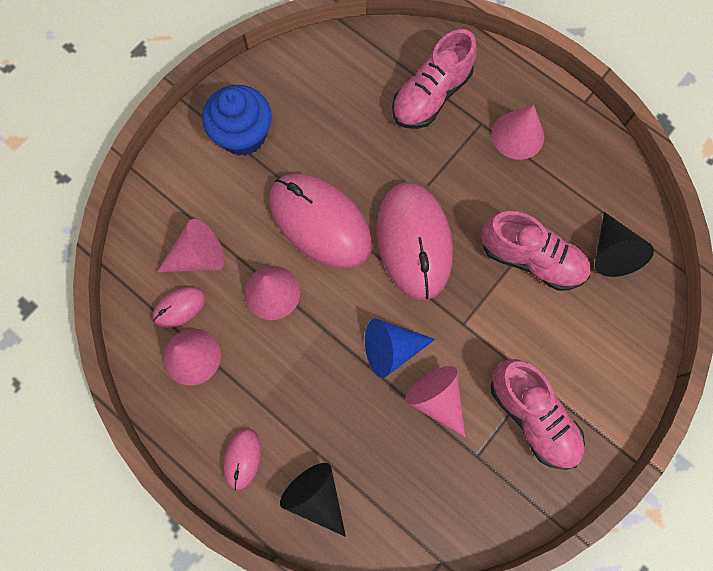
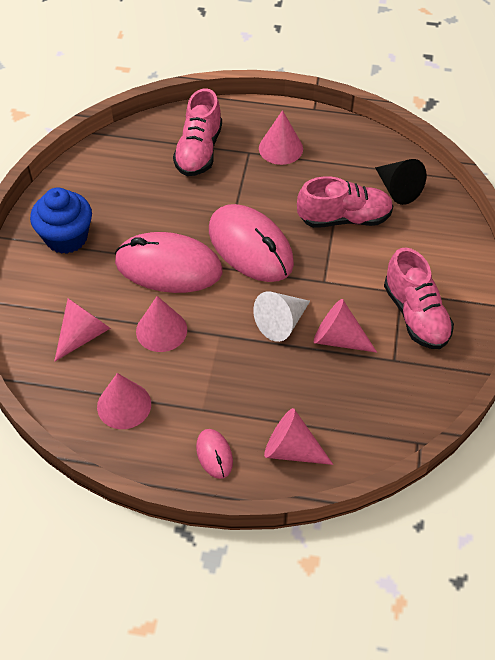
camera: 30 degrees left, 20 degrees down
(179, 307) = (90, 376): pink mouse -> none
(316, 496) = (291, 449): black cone -> pink cone
(391, 349) = (281, 323): blue cone -> white cone
(532, 416) = (415, 315): pink shoe -> pink shoe turned 45 degrees clockwise

